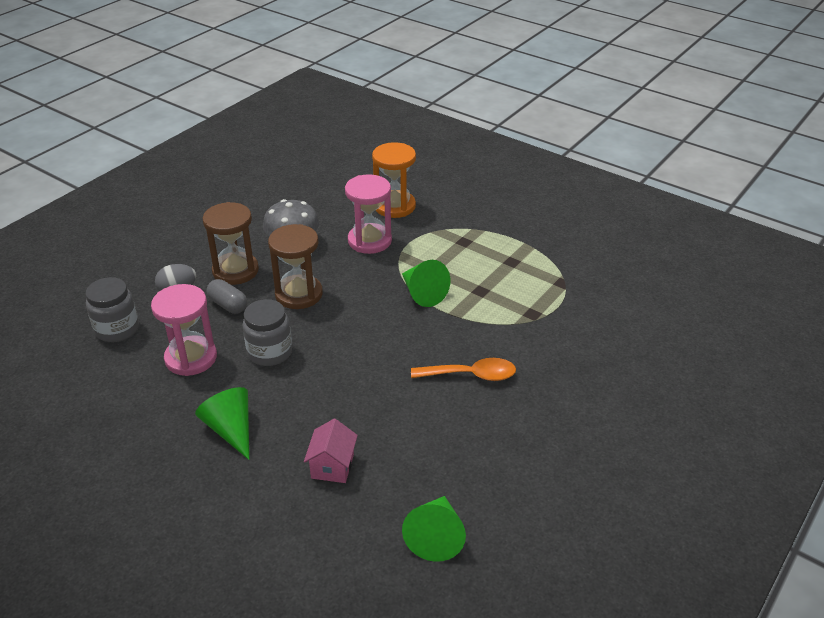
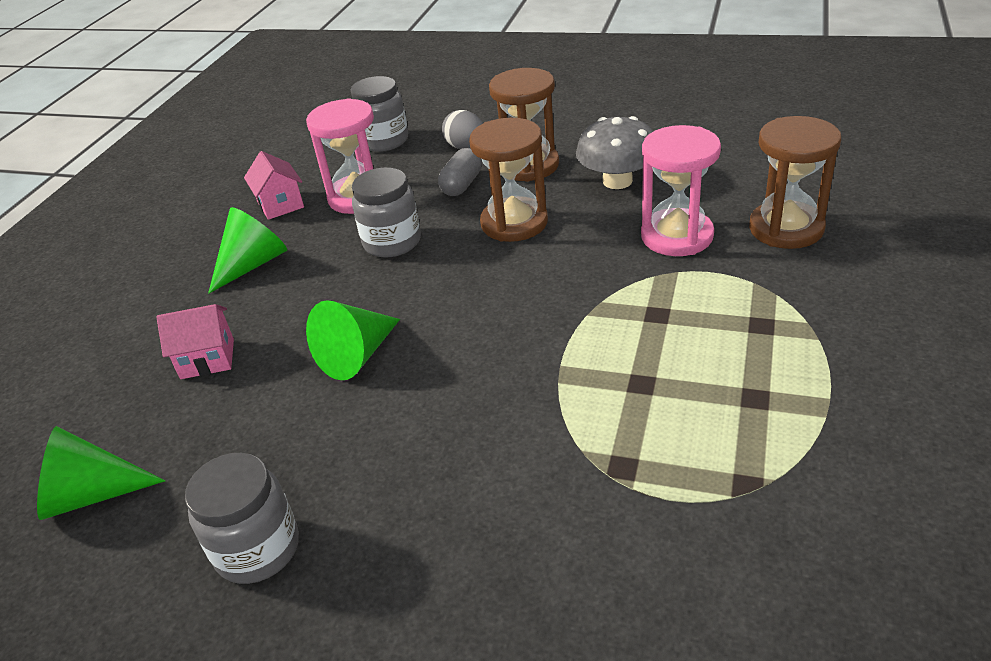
camera: 75 degrees right, 0 degrees up
(155, 403) = (280, 205): none -> pink house
(394, 206) = (786, 228): orange hourglass -> brown hourglass
(422, 293) = (590, 324): green cone -> green cone (357, 355)
(470, 375) = (424, 434): orange spoon -> none
(521, 456) = (257, 549): none -> grey jar

